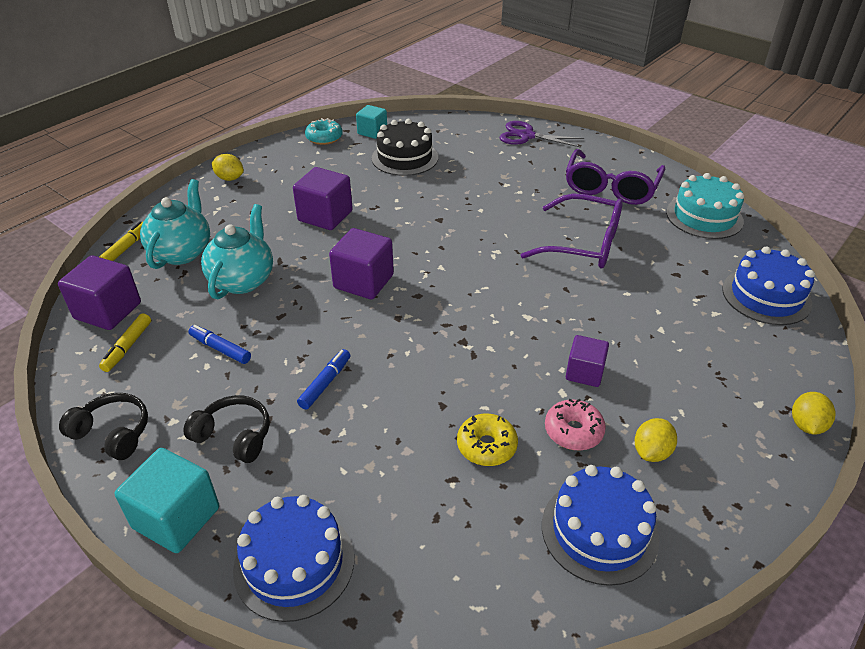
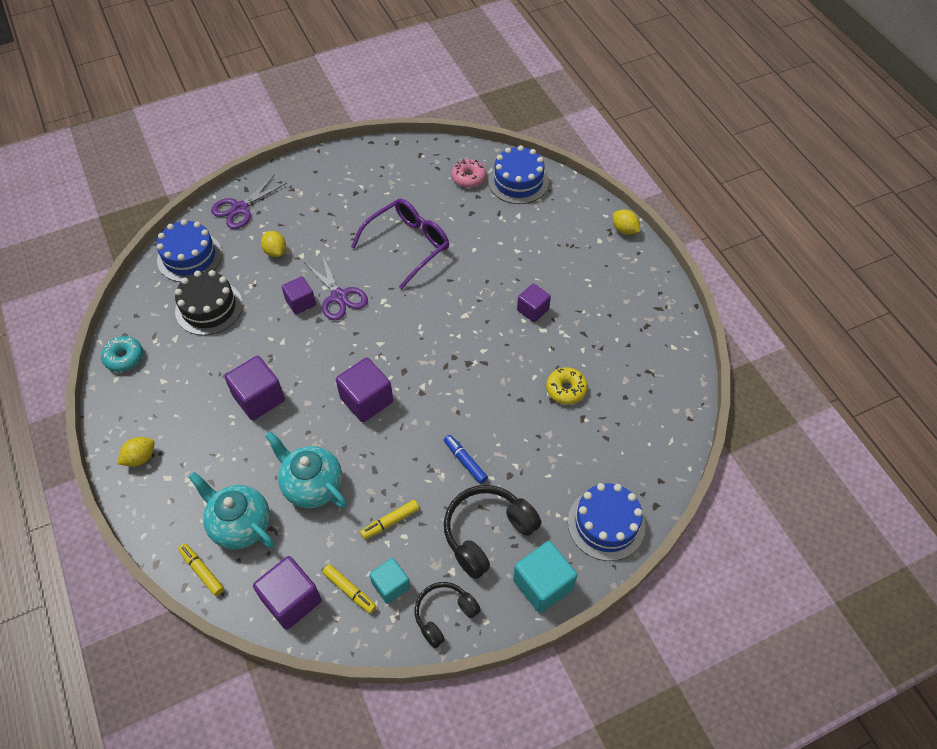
camera: 65 degrees left, 15 degrees up
(220, 349) = (390, 522): blue marker -> yellow marker
(234, 436) = (487, 533): black headphones -> black headphones, size x1.54
(372, 132) = (144, 316): turquoise cube -> turquoise cube (391, 585)
(451, 202) = (300, 302): none -> purple cube
(477, 222) = (339, 297): none -> purple scissors
(573, 431) = (576, 339): pink donut -> pink donut (468, 178)
(599, 531) = (649, 362): blue cake -> blue cake (189, 257)
(611, 187) = (352, 193): purple glasses -> none
(651, 452) = (609, 310): yellow lemon -> yellow lemon (275, 251)
(704, 216) = (422, 162): turquoise cake -> none

